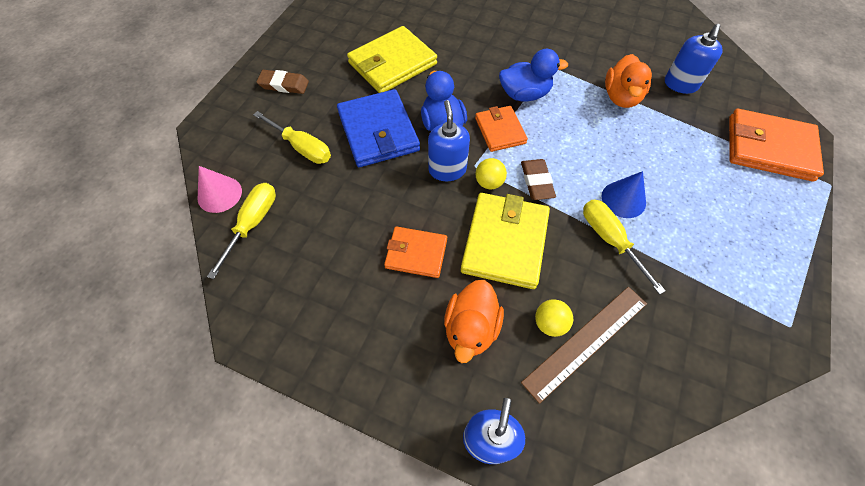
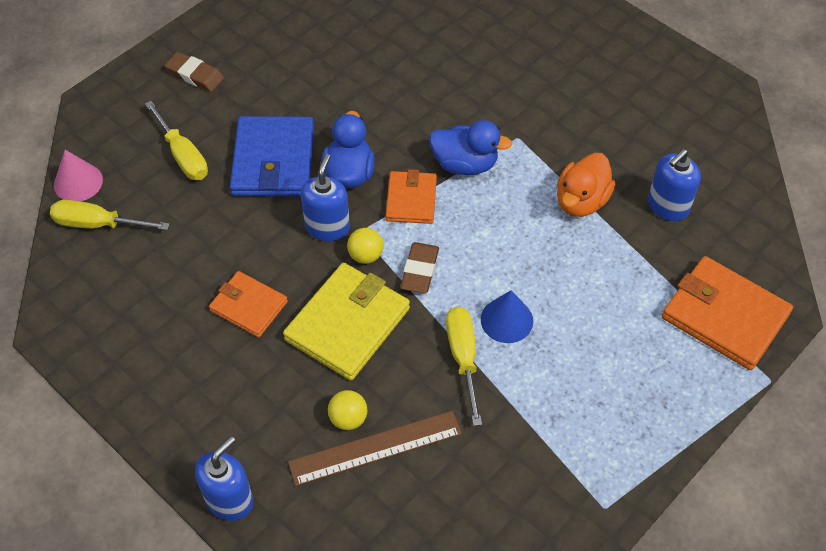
camera: 20 degrees right, 5 degrees down
(252, 224) = (98, 224): yellow screwdriver -> yellow screwdriver turned 120 degrees counterclockwise
(392, 63) = (329, 82): yellow wallet -> none
(471, 328) = (266, 397): orange duck -> none

